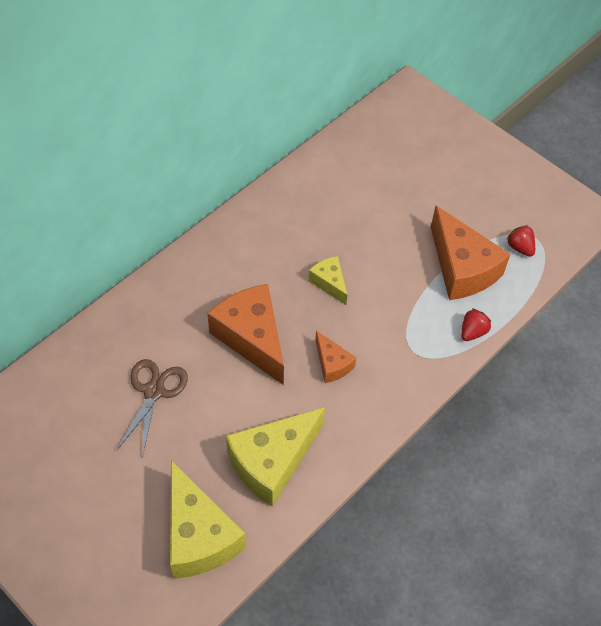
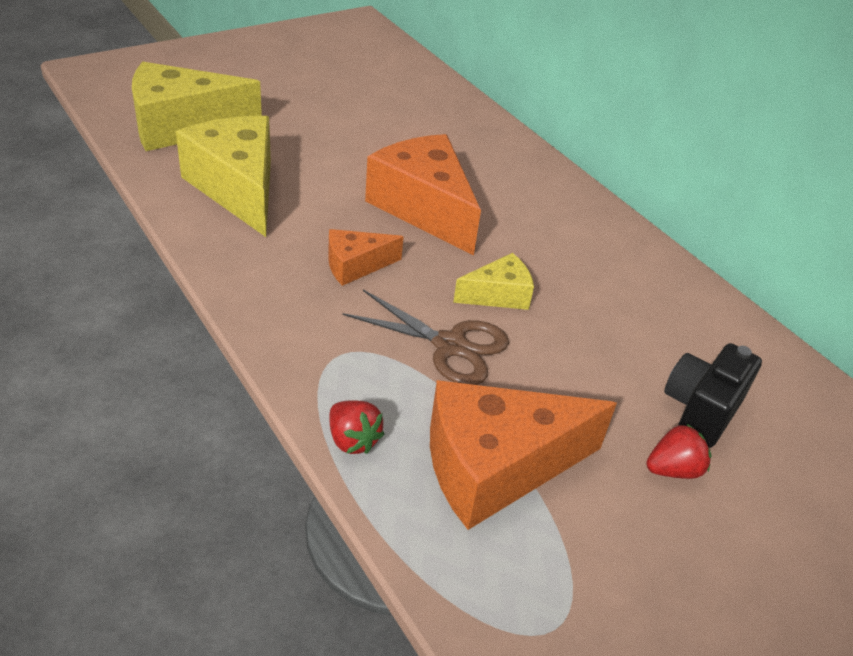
camera: 100 degrees right, 15 degrees down
(154, 391) = (375, 130): brown scissors -> brown scissors (449, 345)
(252, 338) = (424, 208): orange cheese -> orange cheese turned 105 degrees counterclockwise
(385, 186) = (700, 410): none -> black camera
(520, 247) = (532, 585): red strawberry -> red strawberry (673, 469)

